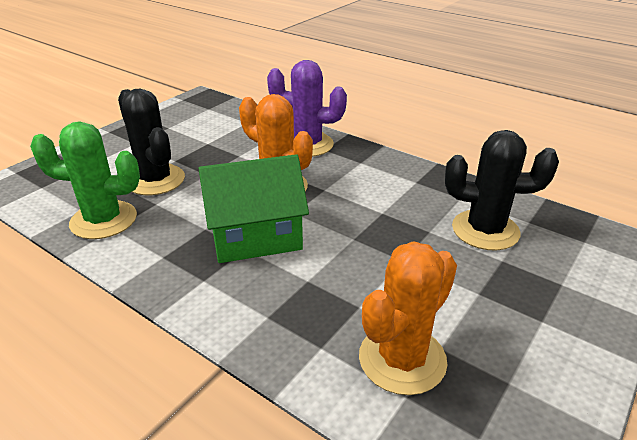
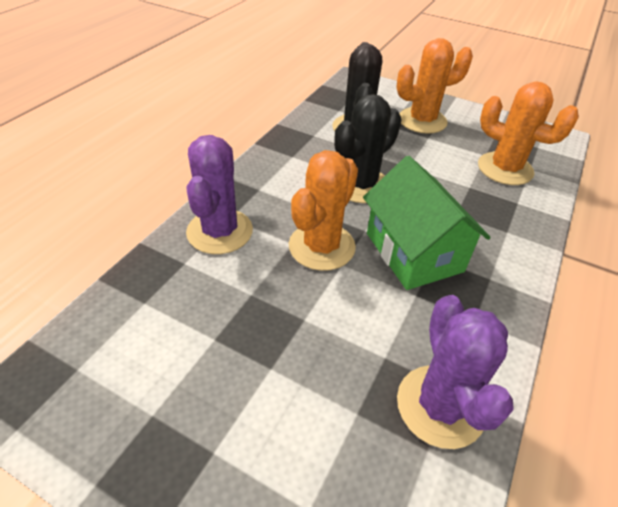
camera: 100 degrees left, 10 degrees up
(103, 220) = (440, 406): green cactus -> purple cactus
(155, 180) = (331, 376): black cactus -> black cactus (361, 185)
(526, 296) = (422, 121): none -> orange cactus

